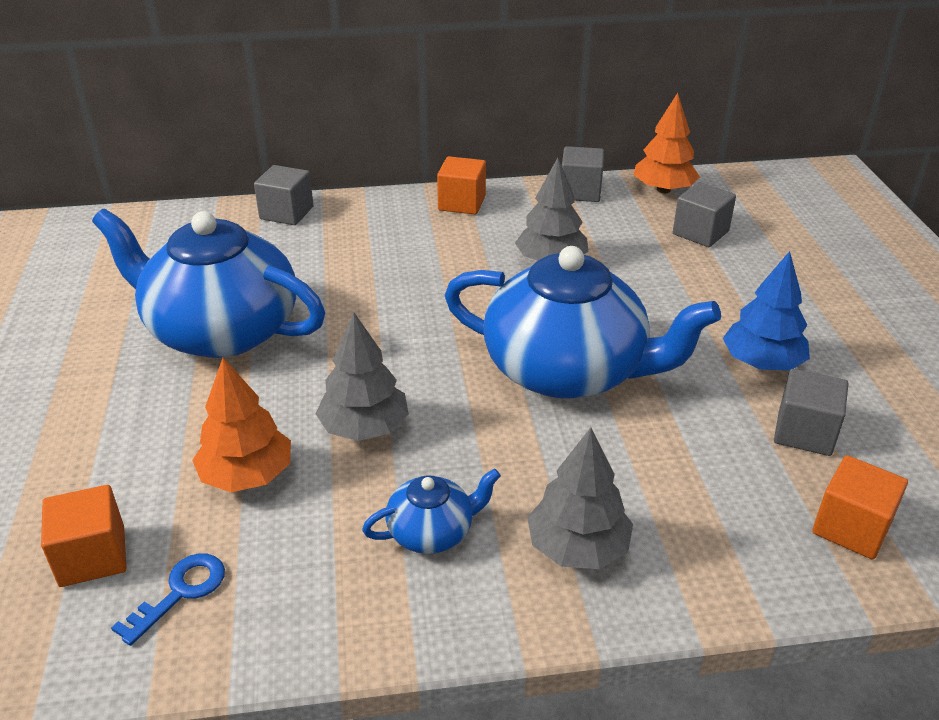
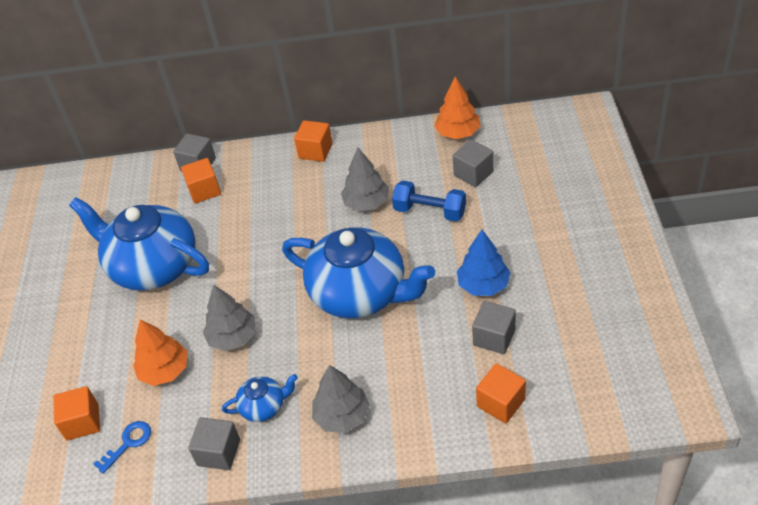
camera: 10 degrees right, 10 degrees up
(298, 242) = (204, 190): none -> orange cube
(580, 192) = (399, 137): grey cube -> grey cube (218, 452)
(649, 273) = (430, 211): none -> blue dumbbell

